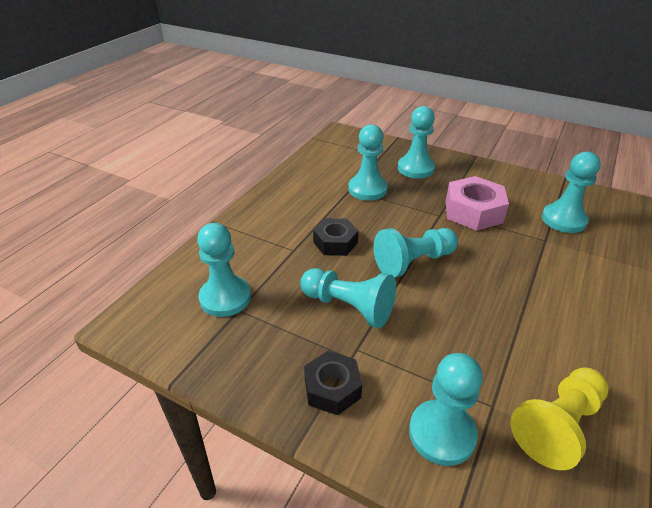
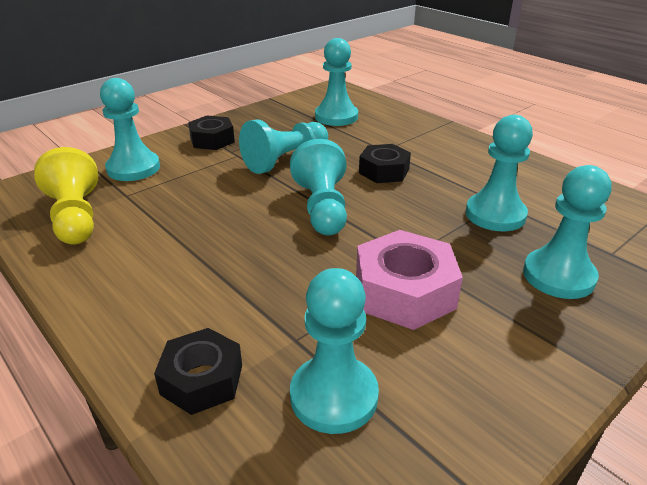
camera: 110 degrees right, 5 degrees down
(604, 262) = (202, 380): none -> black nut

